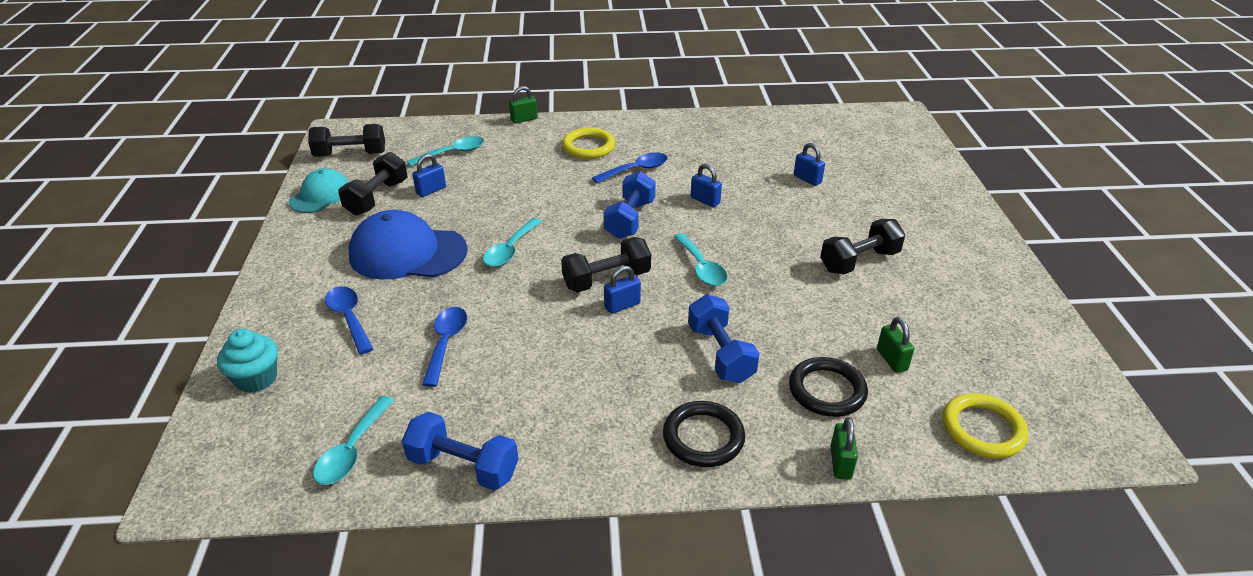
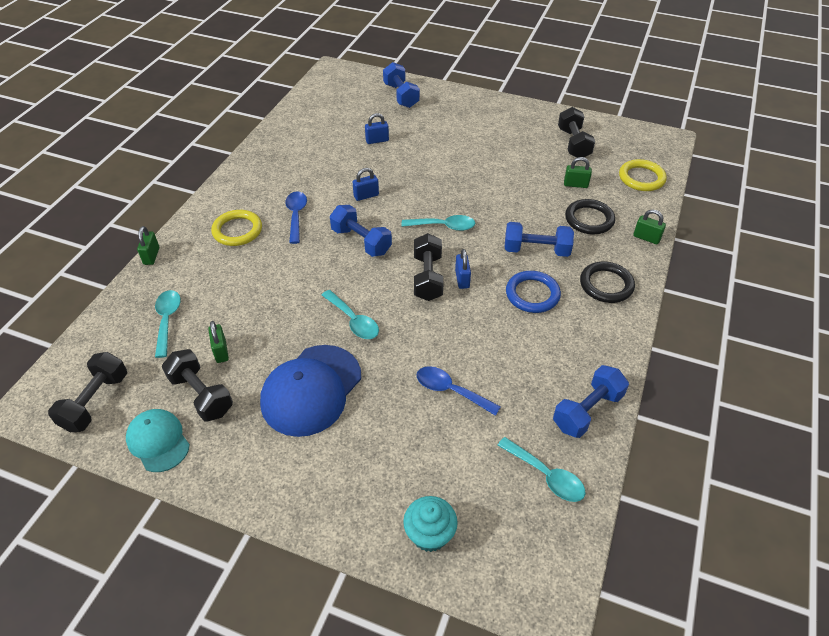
camera: 65 degrees left, 10 degrees up
(349, 318) = (382, 450): blue spoon -> none
(431, 190) = (221, 351): blue padlock -> green padlock
(636, 370) = (532, 294): none -> blue ring
(859, 261) = (481, 157): black dumbbell -> black dumbbell (573, 144)
(911, 170) = (401, 95): none -> blue dumbbell

